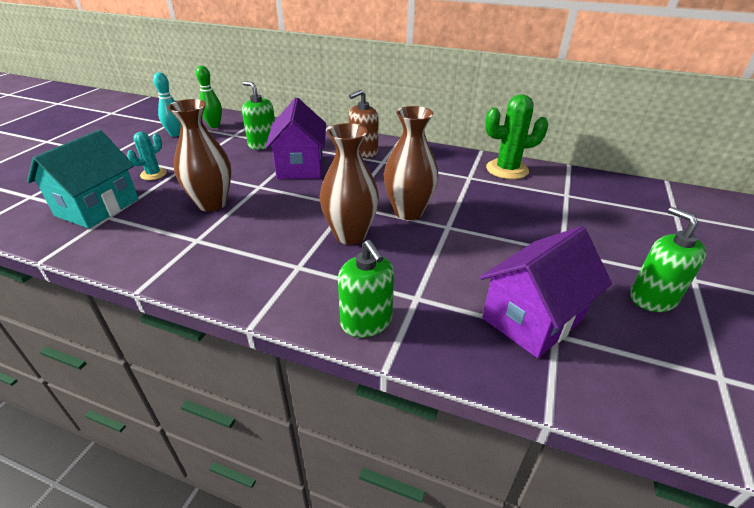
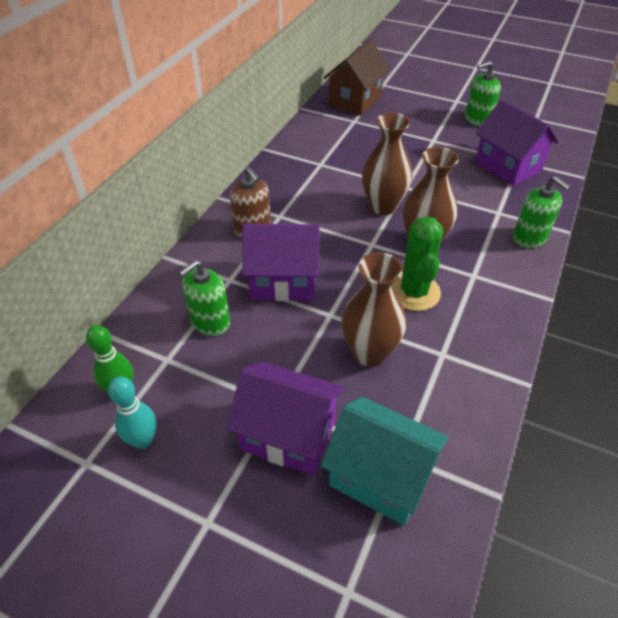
camera: 85 degrees left, 10 degrees up
(153, 174) = (288, 435): turquoise cactus -> purple house
(366, 322) = (529, 238): green soap dispenser -> green soap dispenser turned 75 degrees clockwise
(507, 169) = (307, 141): green cactus -> green cactus (414, 292)
(613, 195) = (355, 101): none -> brown house

